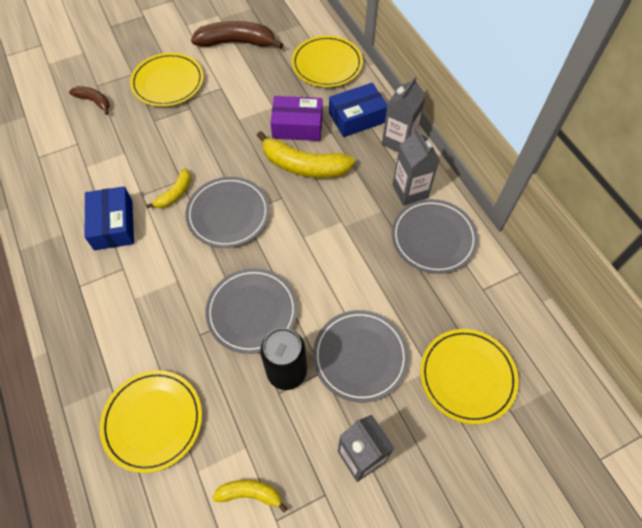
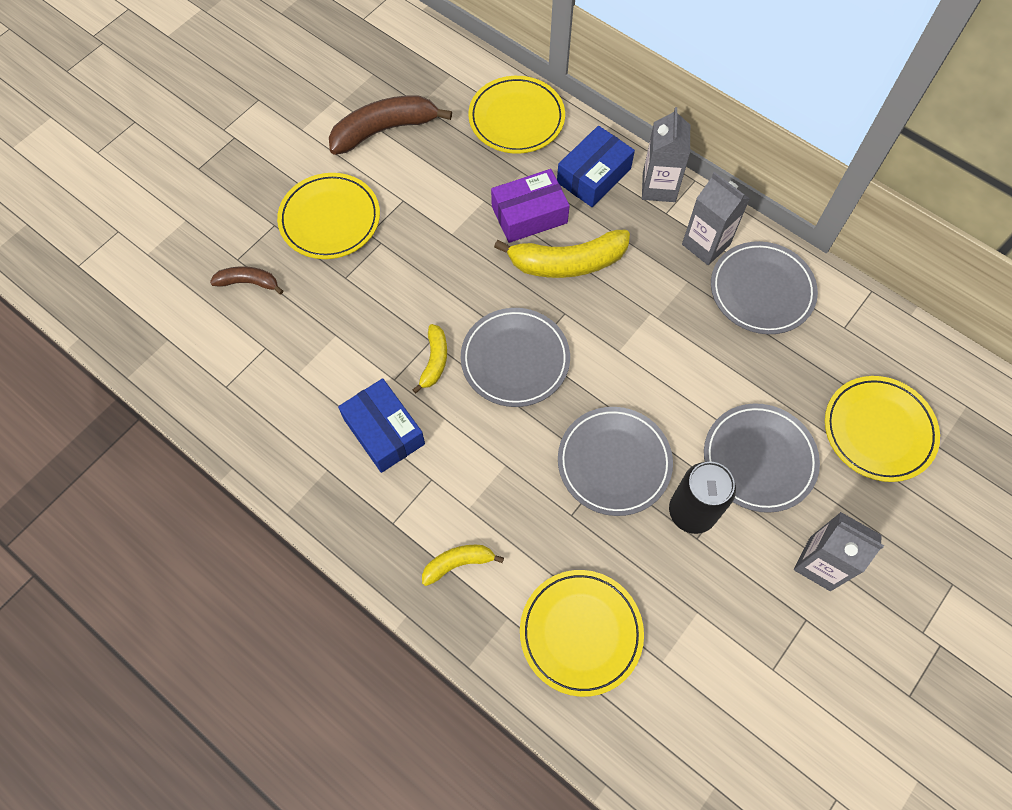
camera: 25 degrees left, 5 degrees up
(250, 494) = (731, 656): yellow banana -> yellow banana (458, 563)

